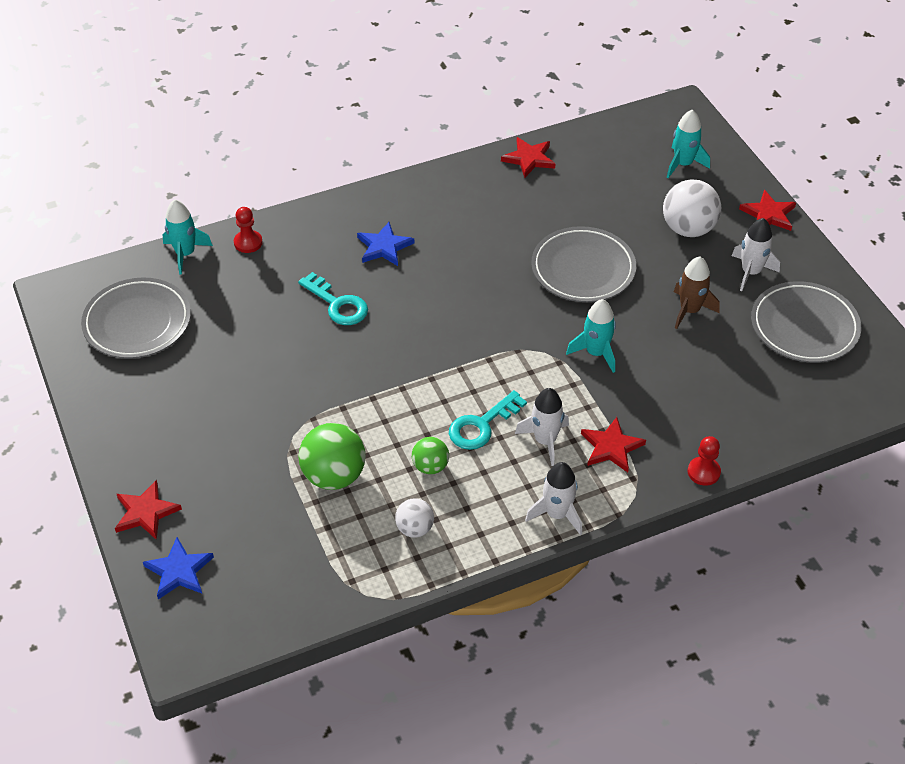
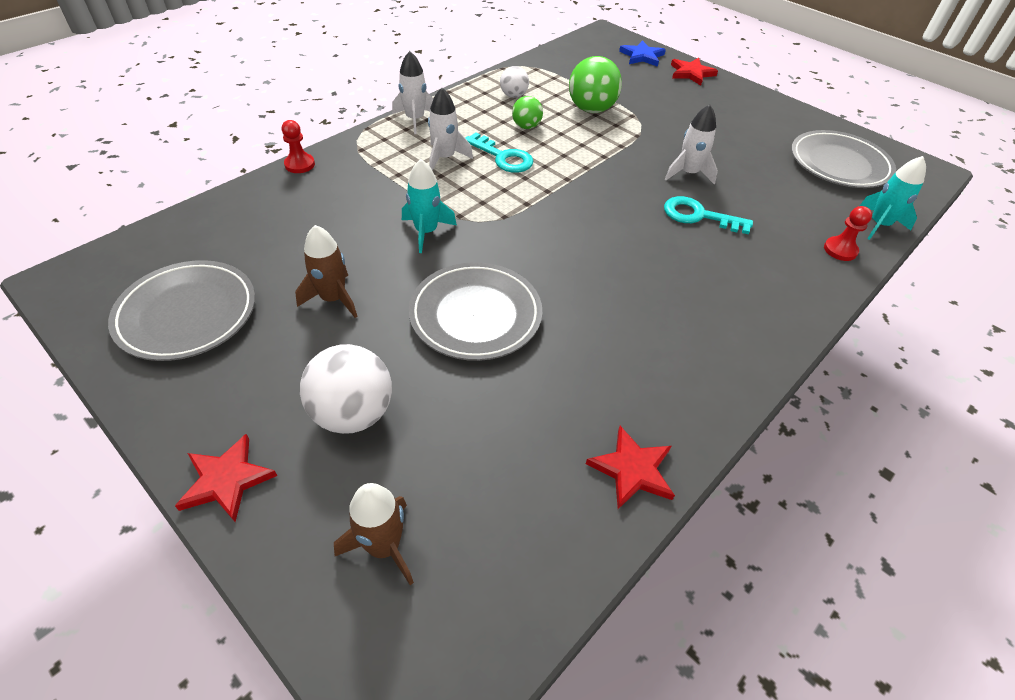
camera: 155 degrees right, 0 degrees up
(384, 247) = (708, 282): blue star -> none
(482, 425) = (503, 157): turquoise key -> turquoise key turned 105 degrees clockwise
(611, 447) = (386, 165): red star -> none
(683, 164) = (384, 546): turquoise rocket -> brown rocket
(750, 272) = (257, 369): white rocket -> white rocket (688, 173)

